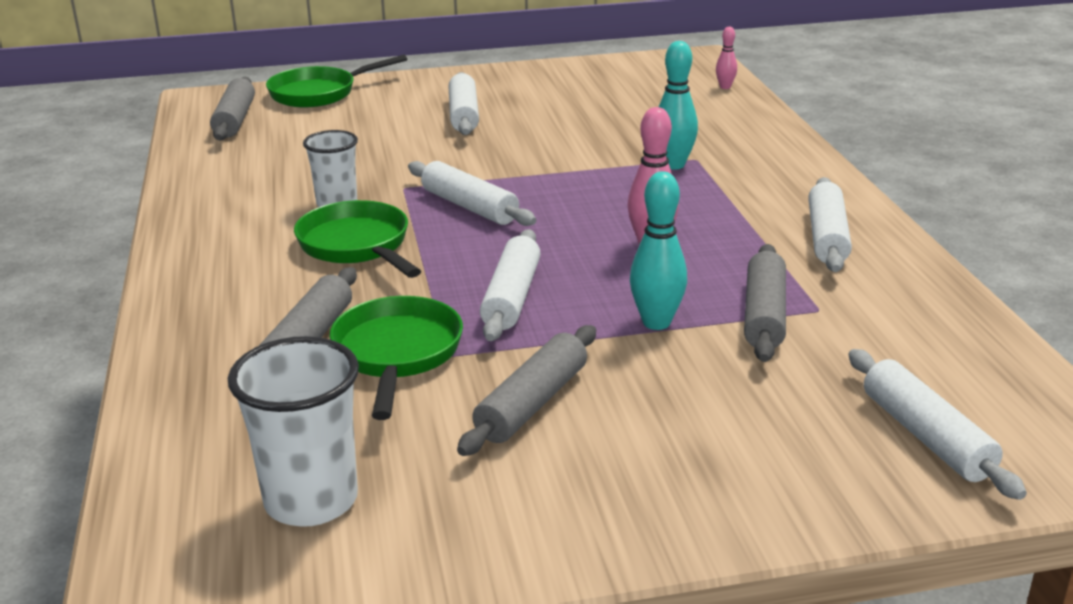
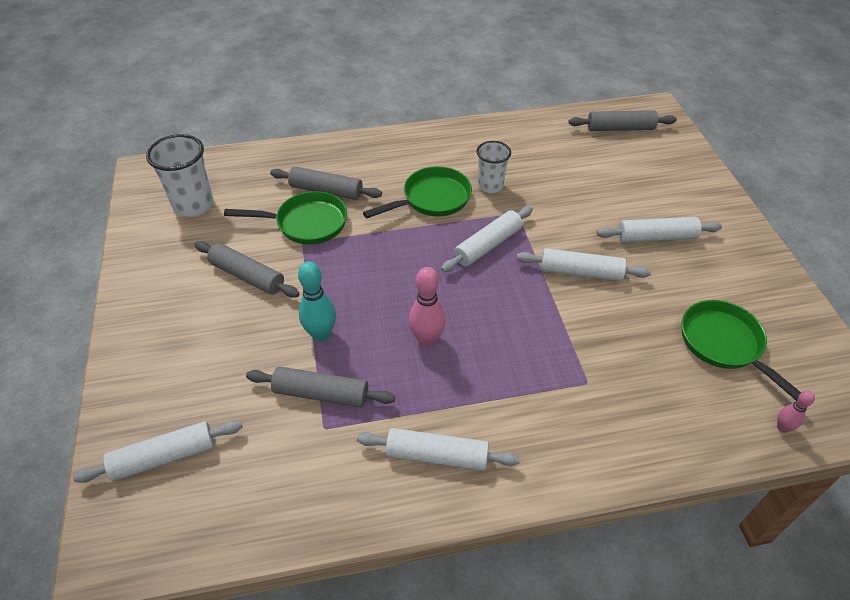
camera: 90 degrees right, 20 degrees up
(318, 93) = (681, 159): green pan -> green pan (724, 344)
(511, 297) = (361, 267): white rolling pin -> white rolling pin (580, 272)
(673, 165) = (572, 365): turquoise bowling pin -> none

